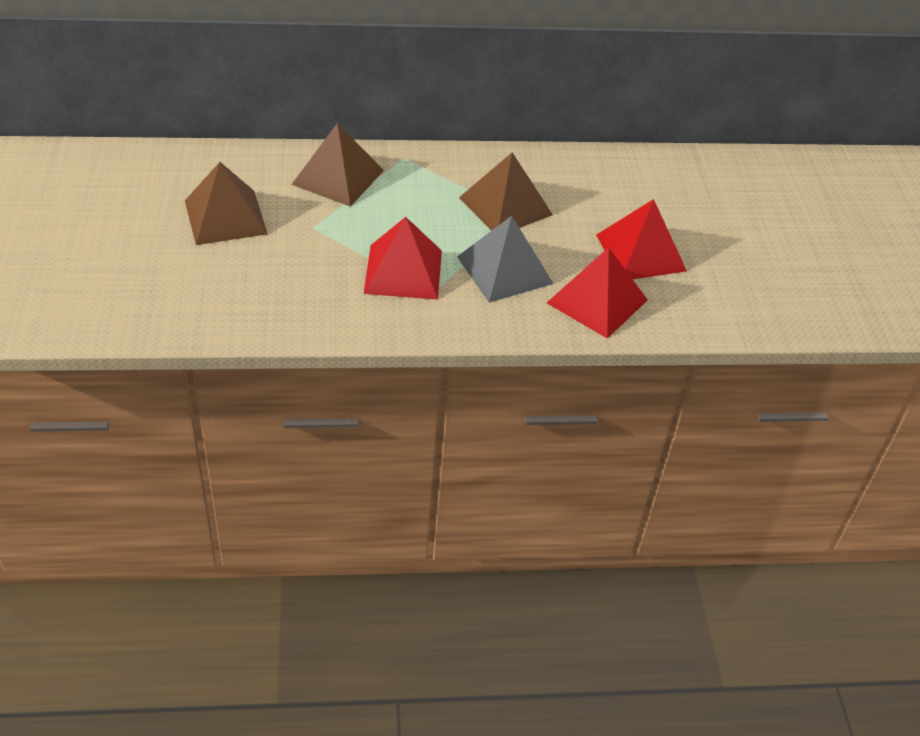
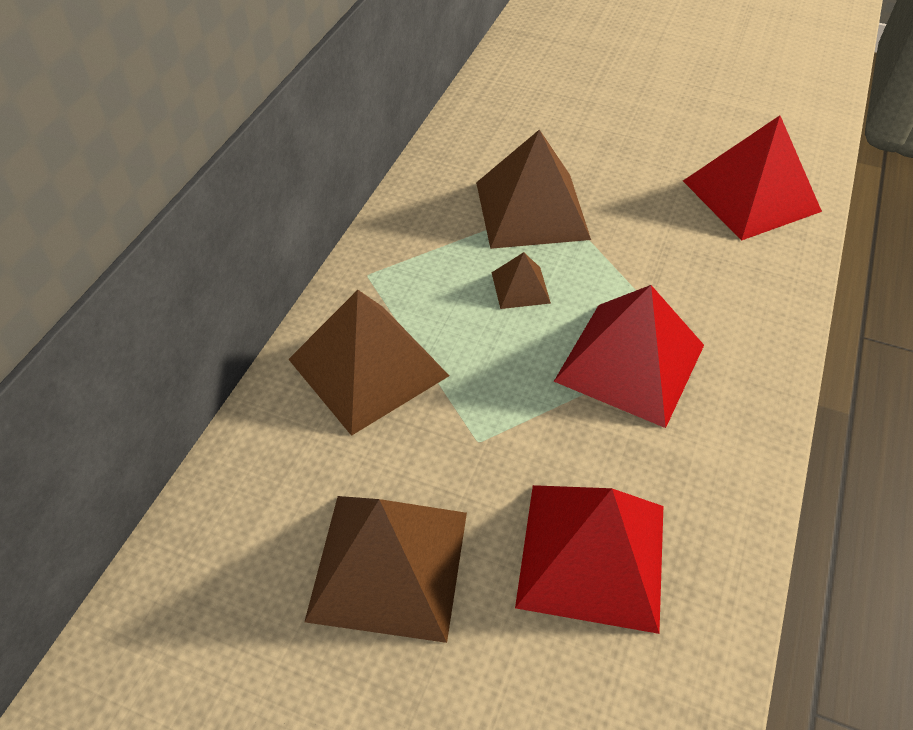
camera: 60 degrees left, 5 degrees up
(434, 216) = (520, 287): none -> brown pyramid
(504, 270) = (664, 256): grey pyramid -> none
(640, 252) = (672, 130): red pyramid -> red pyramid (592, 555)

